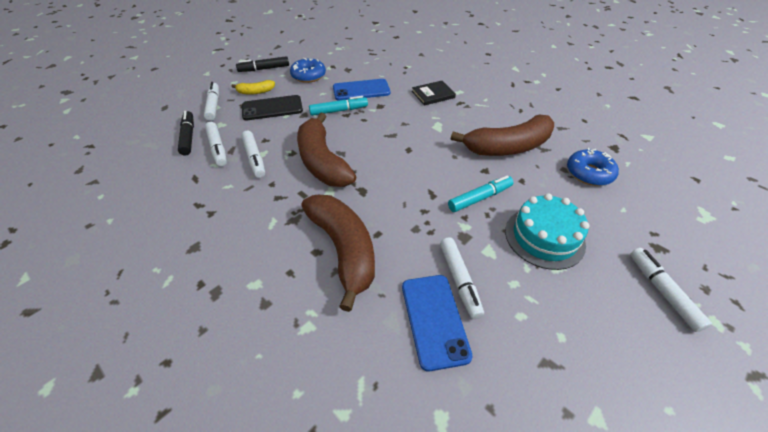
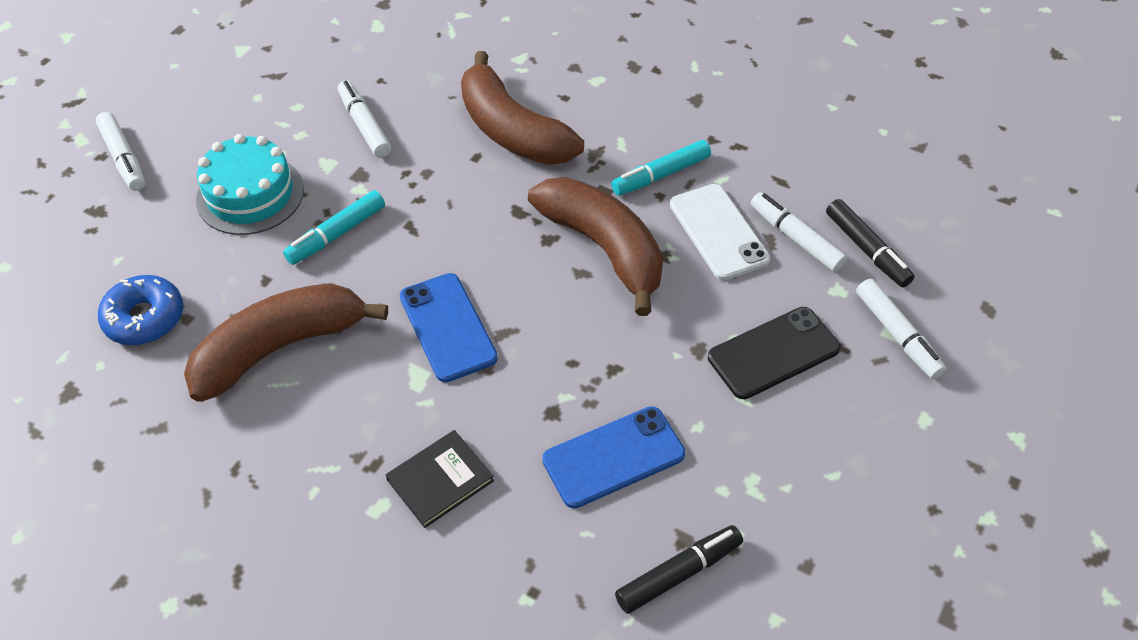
camera: 165 degrees right, 5 degrees up
(254, 158) = (718, 232): white marker -> white phone
(255, 92) = (847, 395): yellow banana -> none
(264, 69) = (896, 489): black marker -> black marker (679, 573)
(308, 76) = (767, 486): blue donut -> none
(339, 111) = (633, 376): turquoise marker -> turquoise marker (660, 175)
(434, 320) = (390, 86): blue phone -> blue phone (448, 327)

